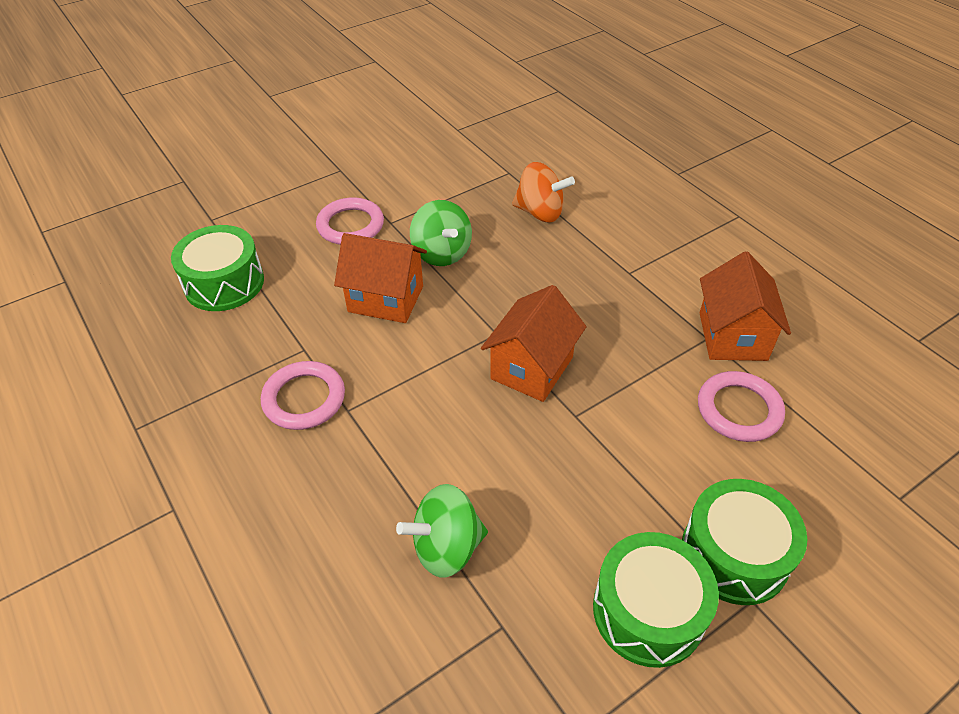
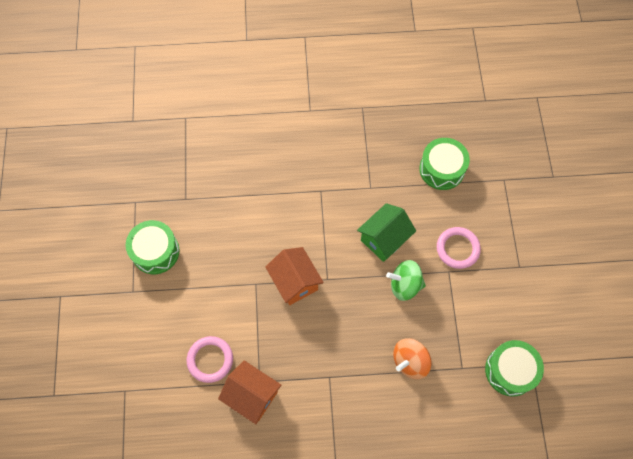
camera: 120 degrees right, 20 degrees up
(304, 399) = (338, 176): pink ring -> none
(385, 299) = (384, 239): orange house -> green house
(446, 547) = (228, 196): green spinning top -> none
(734, 554) = (152, 300): green drum -> green drum (510, 370)

